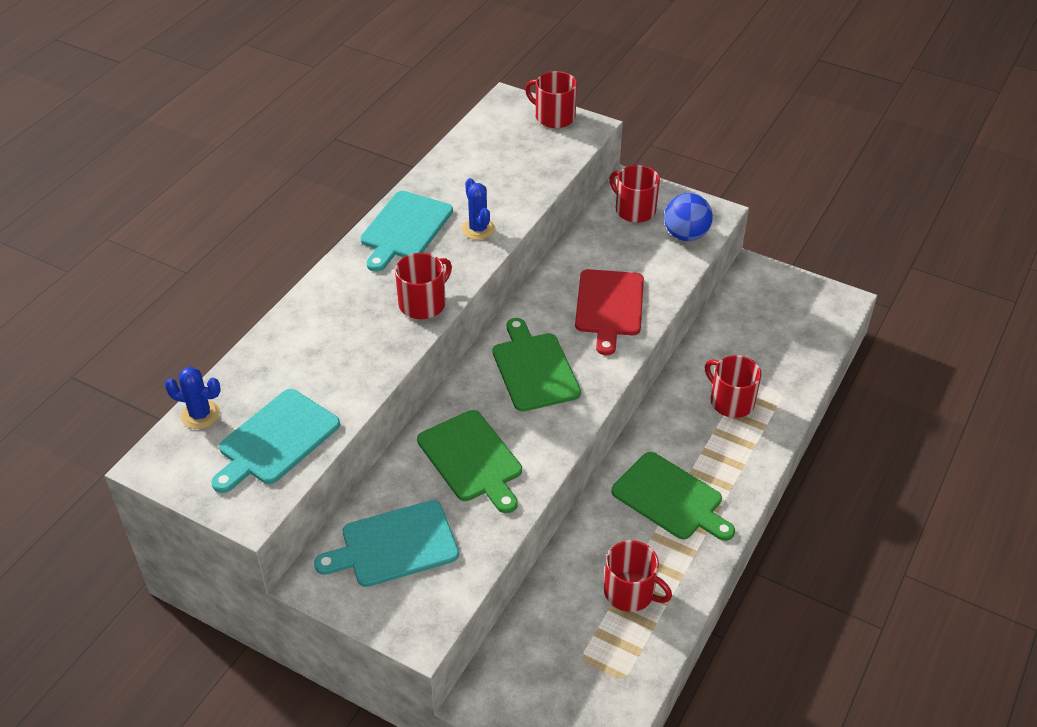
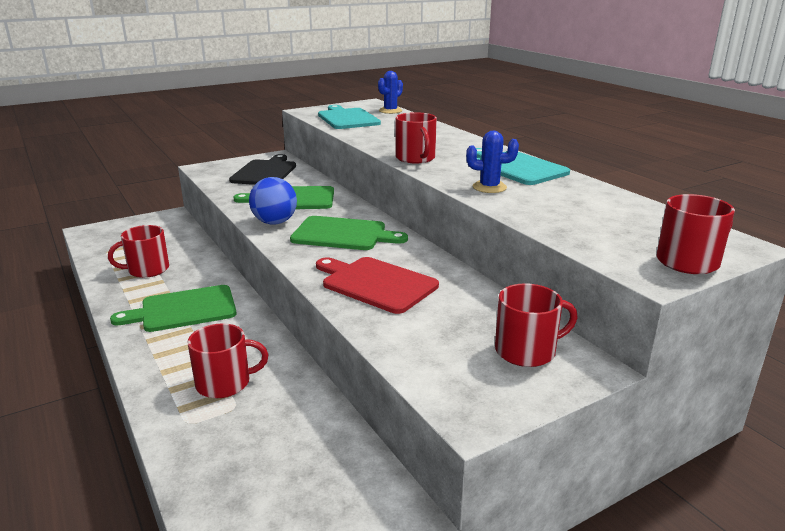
camera: 120 degrees right, 20 degrees down
(394, 545) = (265, 172): turquoise cutting board -> black cutting board
(685, 235) = (445, 370): blue ball -> blue ball (275, 222)

